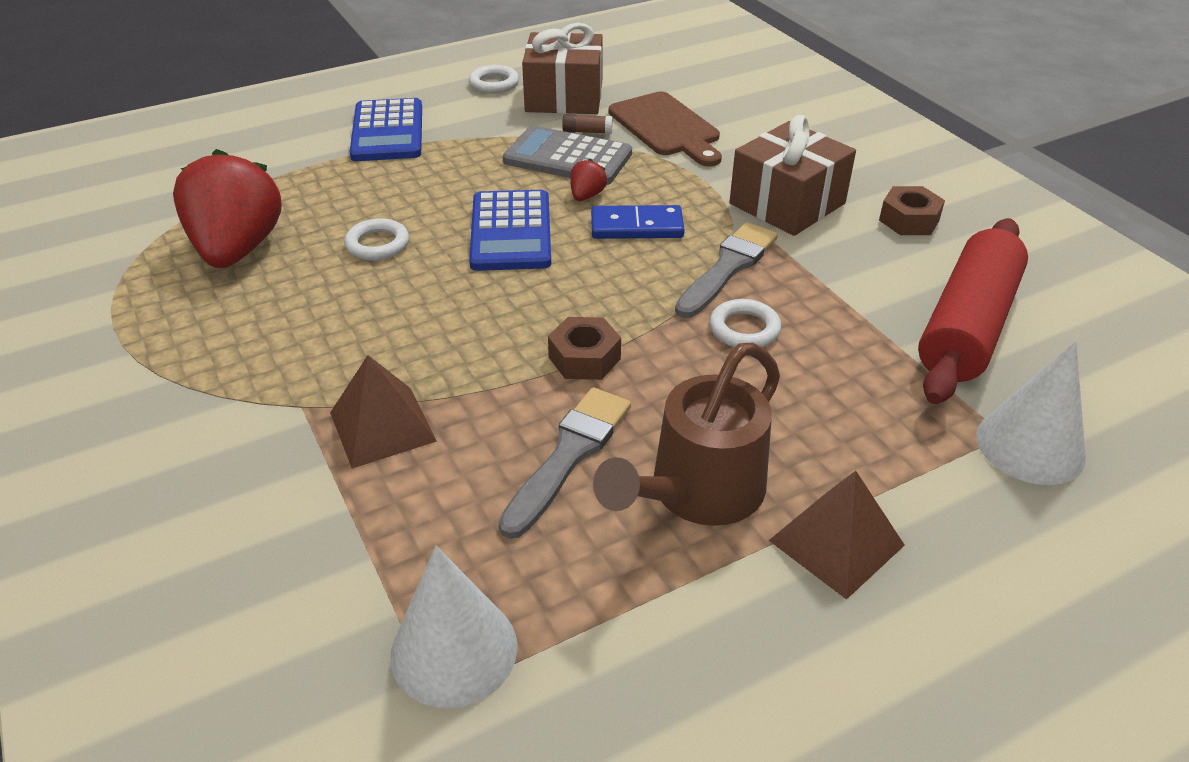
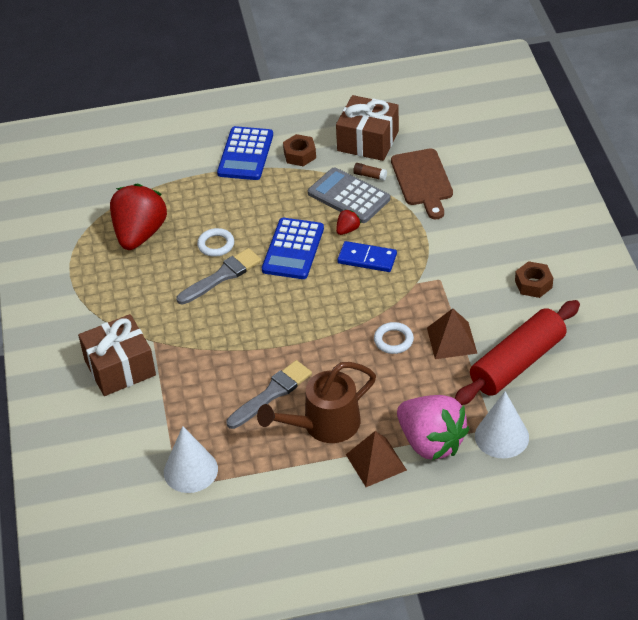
camera: 20 degrees right, 5 degrees up
(382, 426) = (188, 360): brown pyramid -> brown pyramid (451, 340)
(494, 84) = (326, 120): white ring -> none
(584, 358) = (301, 341): brown nut -> brown nut (300, 155)
(728, 268) = (405, 298): grey brush -> grey brush (222, 276)
(787, 204) = (466, 258): brown gift -> brown gift (120, 368)
(915, 483) = (431, 442): none -> pink strawberry

